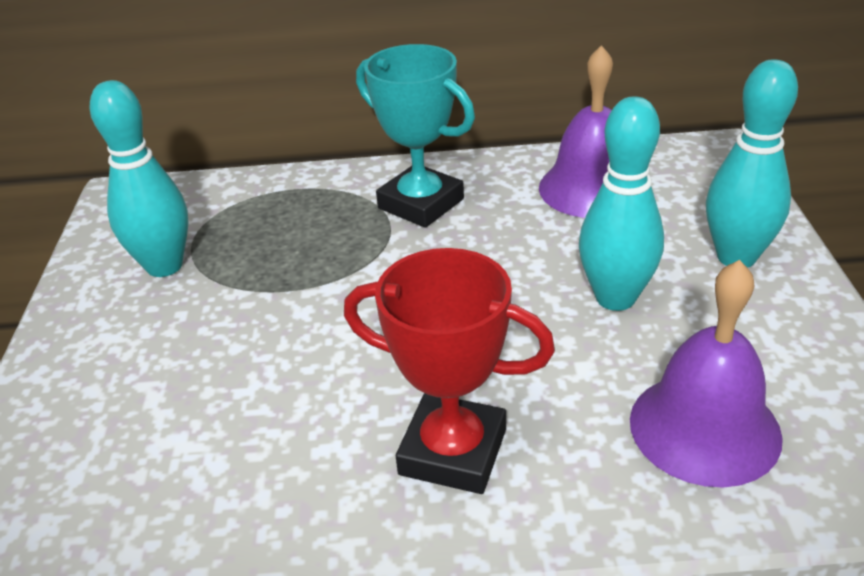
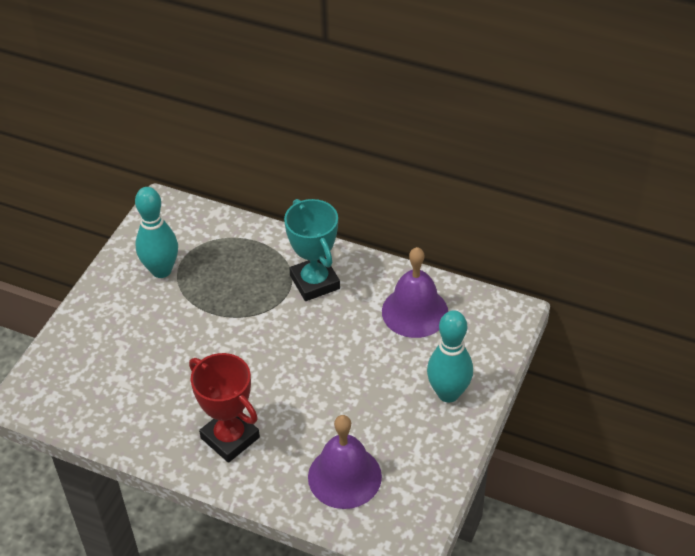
camera: 25 degrees right, 10 degrees up
(615, 298) = (365, 390): turquoise bowling pin -> none

